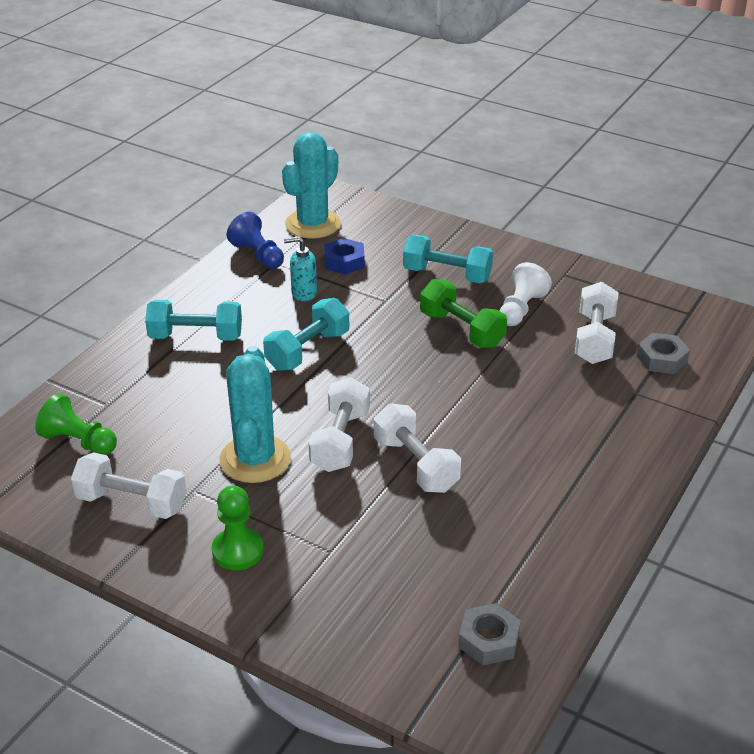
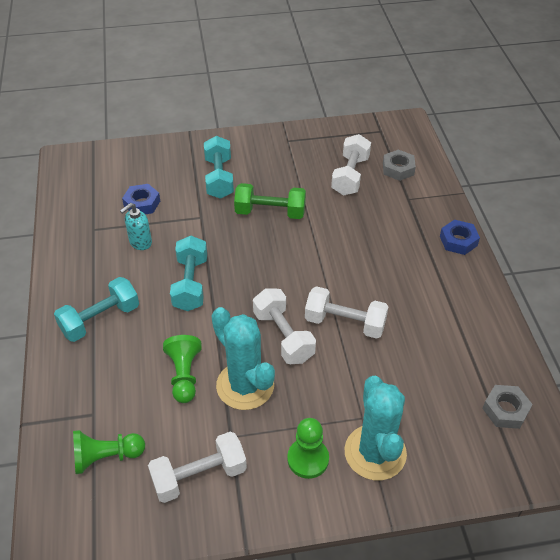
camera: 40 degrees left, 10 degrees up
(213, 420) = (184, 375): none -> green pawn
(258, 255) = (75, 231): blue pawn -> none
(313, 224) = (88, 186): turquoise cactus -> turquoise cactus (375, 452)
(447, 275) = (219, 178): turquoise dumbbell -> turquoise dumbbell turned 75 degrees counterclockwise
(520, 309) = (288, 178): white pawn -> none
(594, 339) = (350, 176): white dumbbell -> white dumbbell turned 45 degrees clockwise
(644, 462) = (458, 241): none -> blue nut

